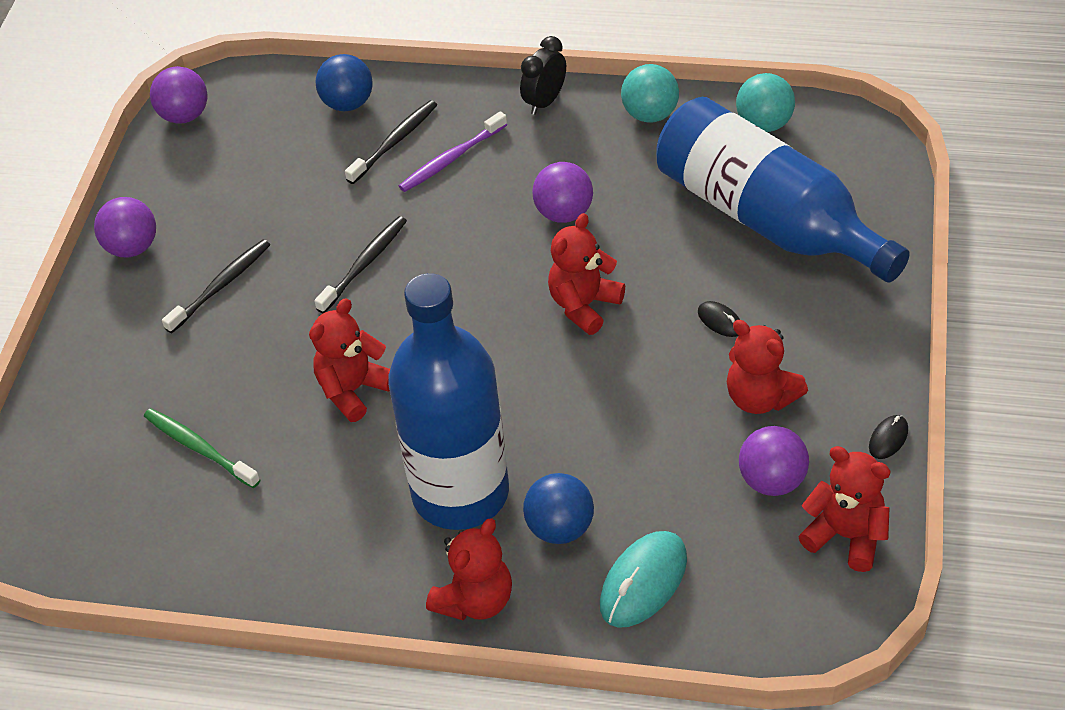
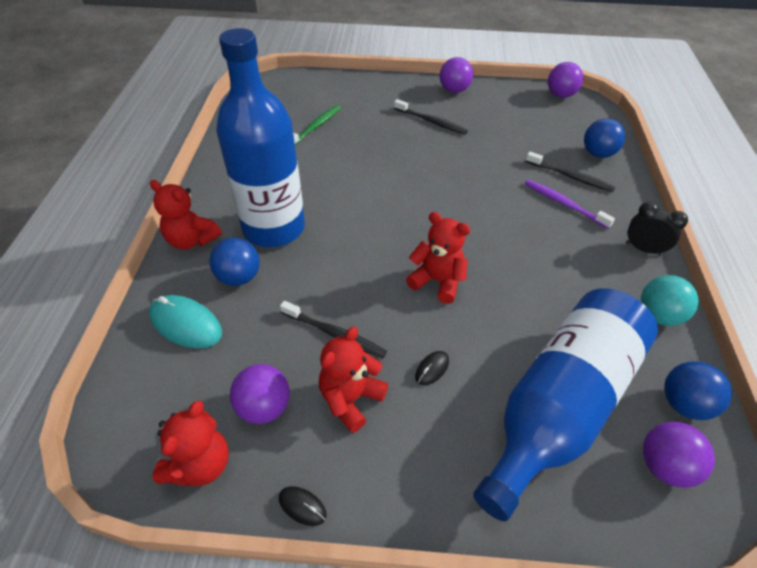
camera: 80 degrees right, 0 degrees up
(353, 390) = (356, 177): red teddy bear -> none
(364, 264) = (458, 173): black toothbrush -> black toothbrush (335, 334)
(564, 213) = (528, 265): purple ball -> purple ball (664, 465)
(764, 124) = (683, 403): turquoise ball -> blue ball

